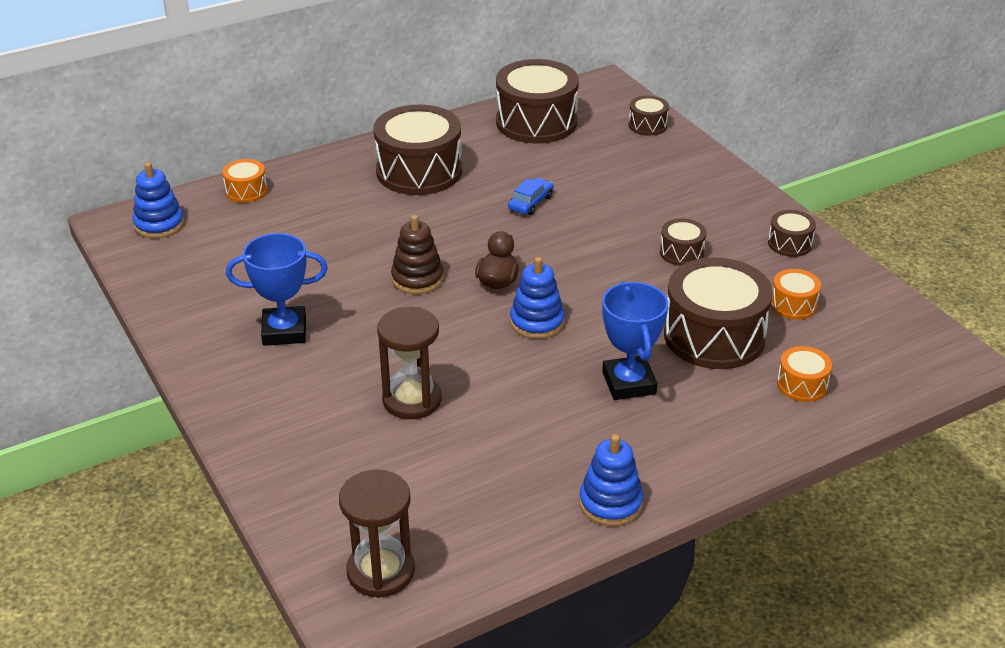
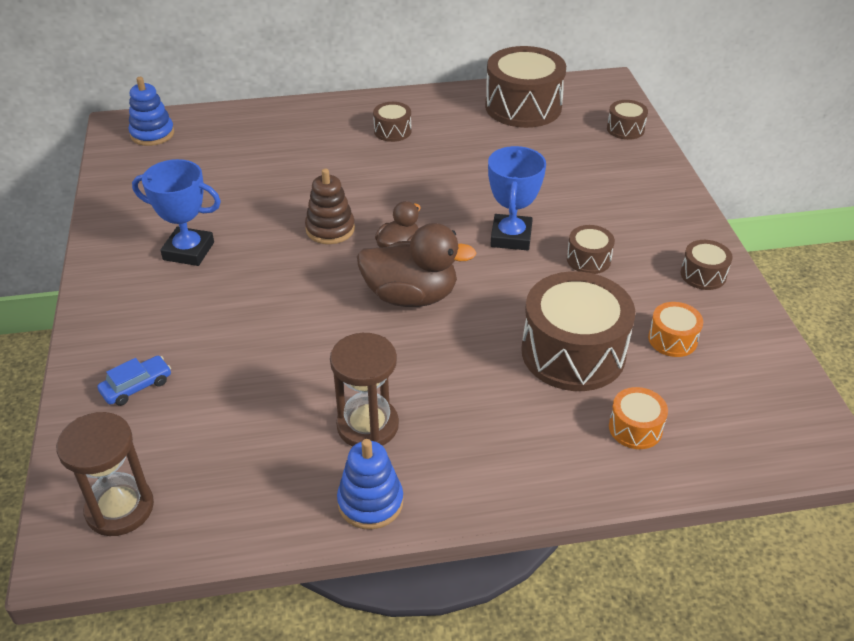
camera: 20 degrees right, 5 degrees up
(246, 191) = (239, 119): orange drum -> none
(412, 400) = (254, 344): brown hourglass -> brown hourglass (367, 425)
(419, 171) = (392, 131): brown drum -> brown drum, size x0.47
(531, 203) = (474, 180): blue car -> blue car (137, 386)
(537, 322) = (411, 296): blue stacking toy -> brown duck
(628, 383) = (461, 380): blue trophy -> blue trophy (511, 237)

